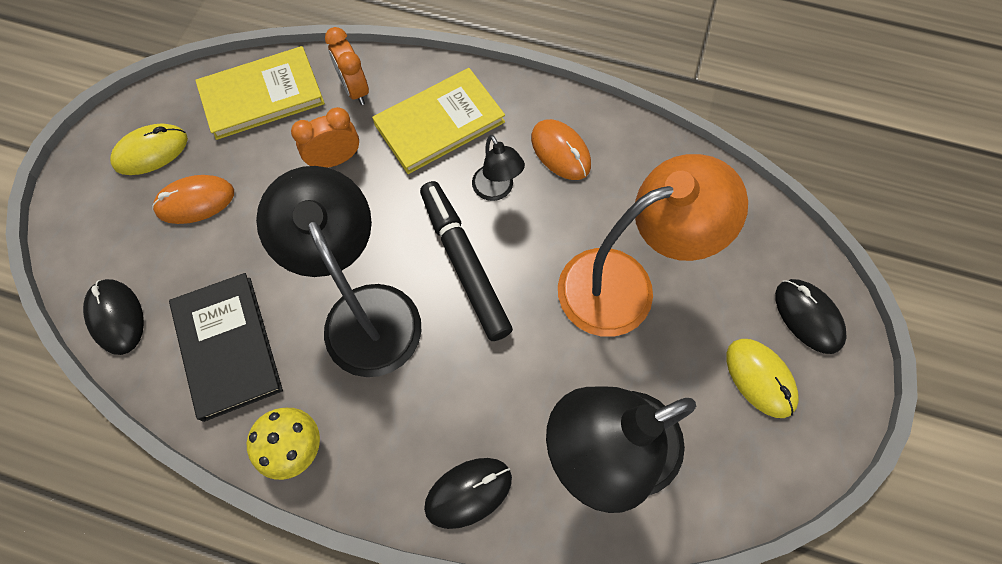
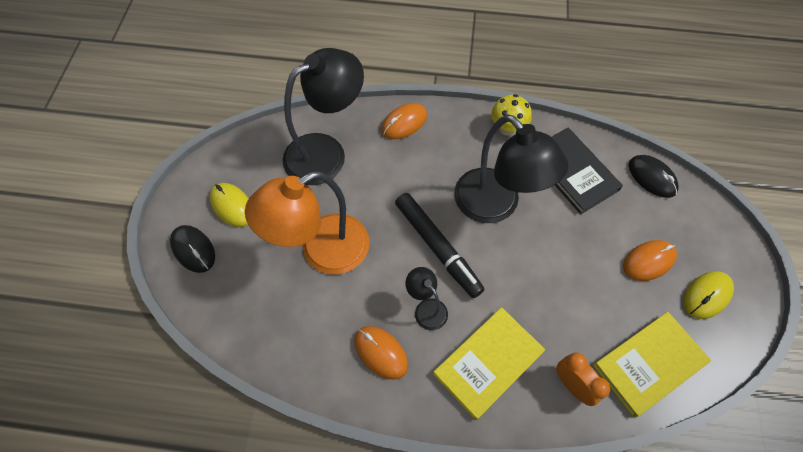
camera: 170 degrees right, 5 degrees down
(335, 160) = (560, 313): orange clock -> none
(468, 492) = (404, 123): black mouse -> orange mouse

